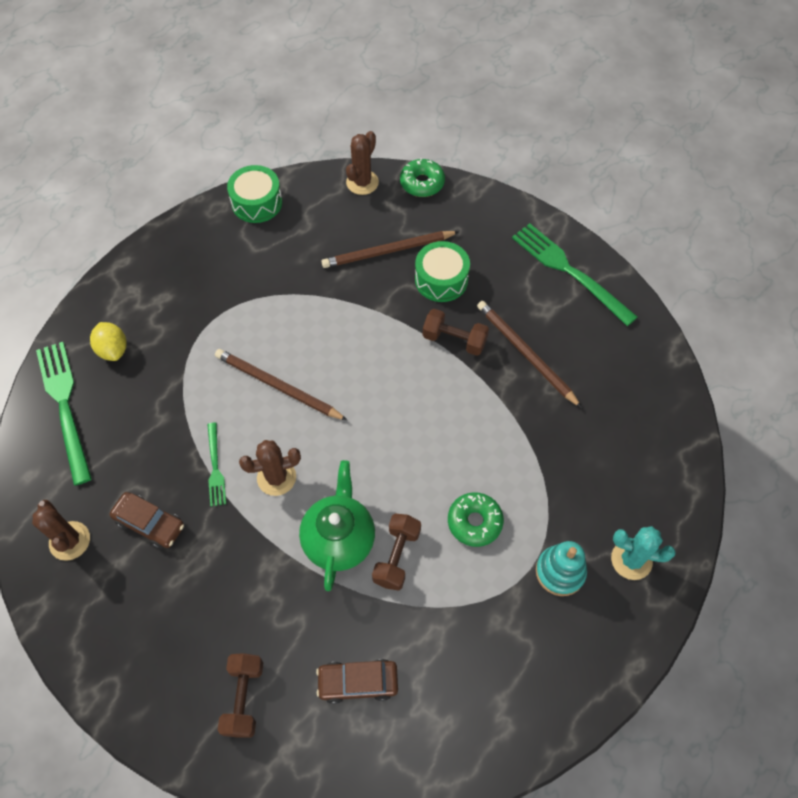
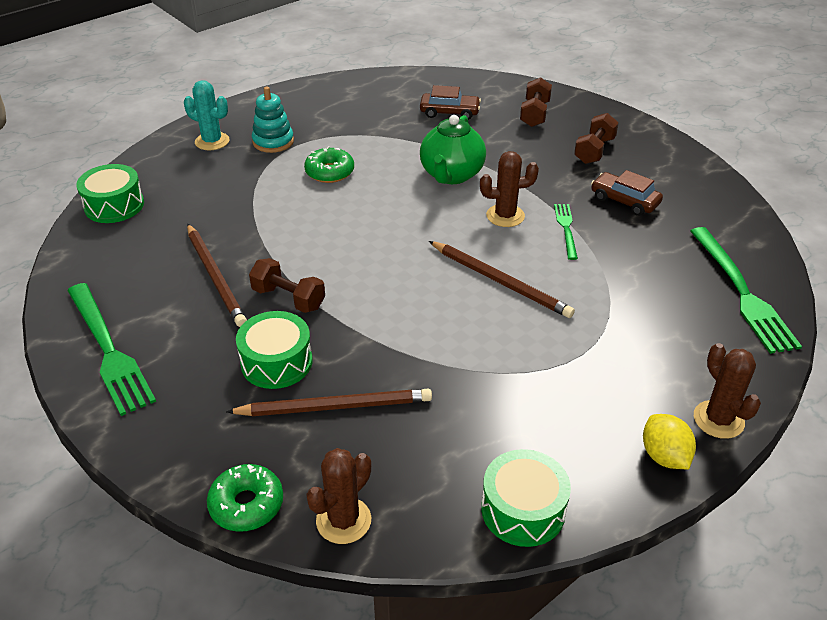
camera: 170 degrees left, 20 degrees down
(70, 541) = (697, 198): brown cactus -> brown cactus (718, 420)
(113, 350) = (702, 338): yellow lemon -> yellow lemon (664, 456)
(396, 556) = (404, 162): brown dumbbell -> brown dumbbell (594, 151)
(670, 430) = (114, 205): none -> green drum

